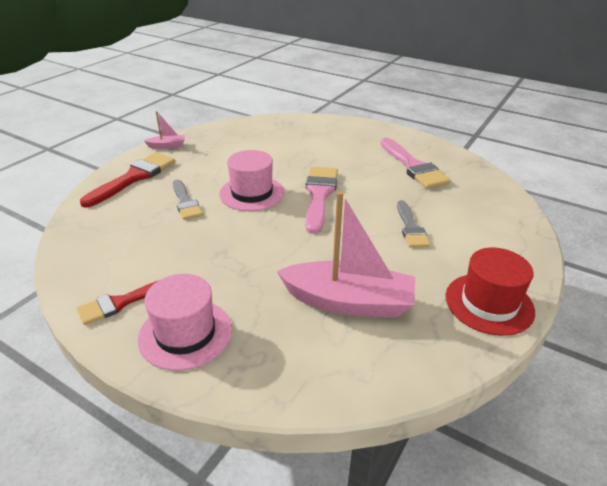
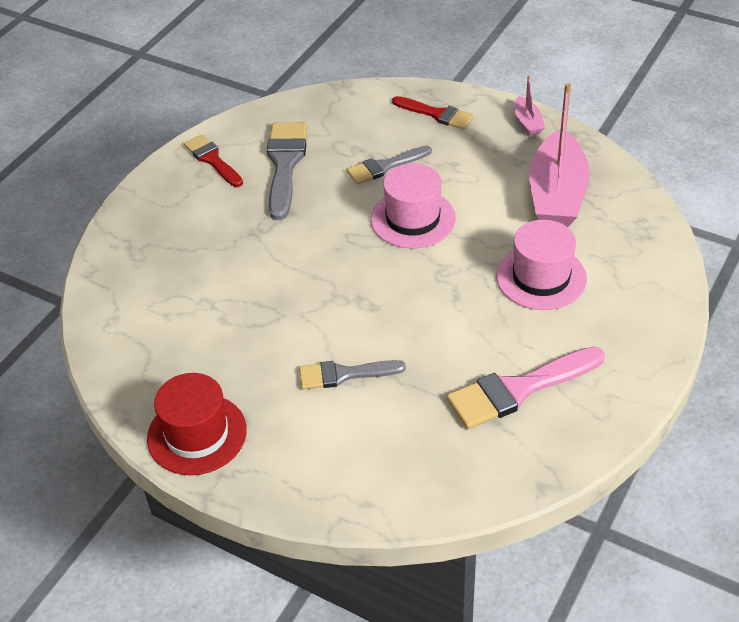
camera: 90 degrees right, 10 degrees up
(134, 177) = (436, 114): red brush -> red brush, size x0.64
(155, 253) = (285, 164): none -> grey brush
(185, 333) = (170, 207): pink hat -> pink hat (541, 277)
(319, 195) = (416, 282): pink brush -> none
(348, 302) = (205, 314): pink boat -> pink boat (557, 194)

